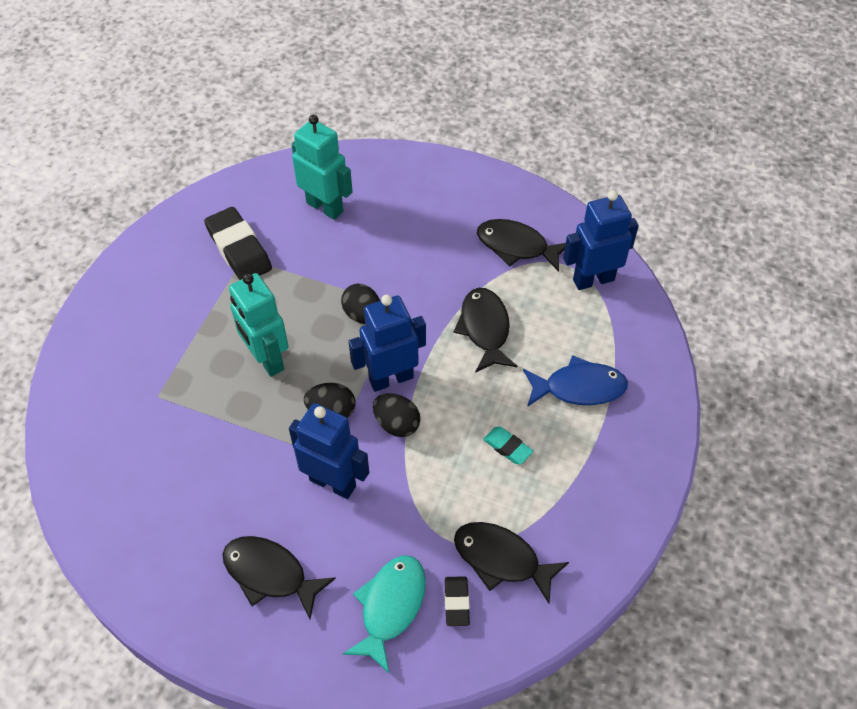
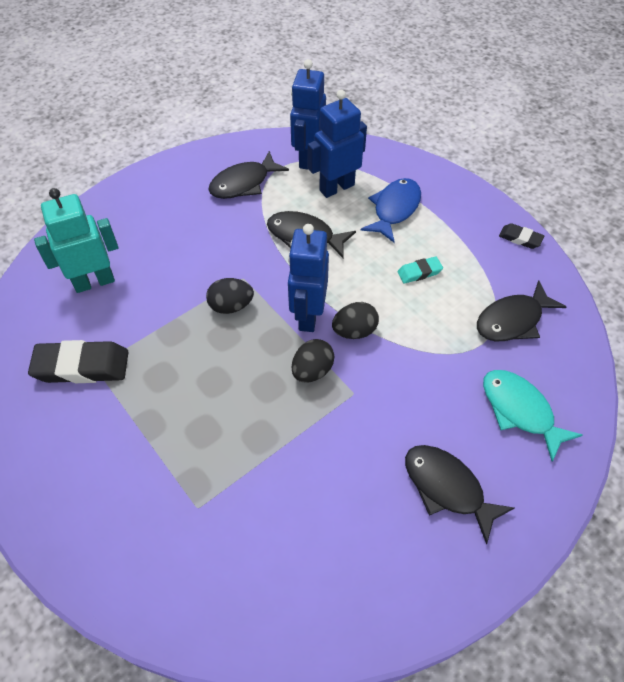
camera: 60 degrees left, 0 degrees up
(267, 359) = (223, 396): turquoise robot -> none
(270, 574) = (447, 488): black fish -> black fish turned 75 degrees clockwise
(333, 482) = (383, 400): blue robot -> blue robot (336, 187)
(456, 602) = (536, 365): black eraser -> black eraser (520, 238)

